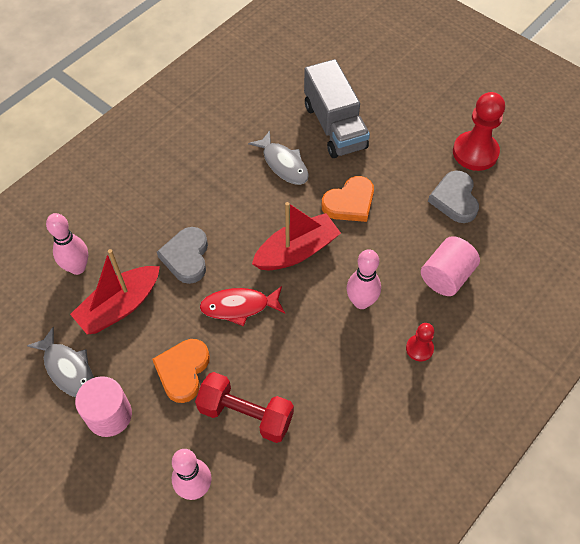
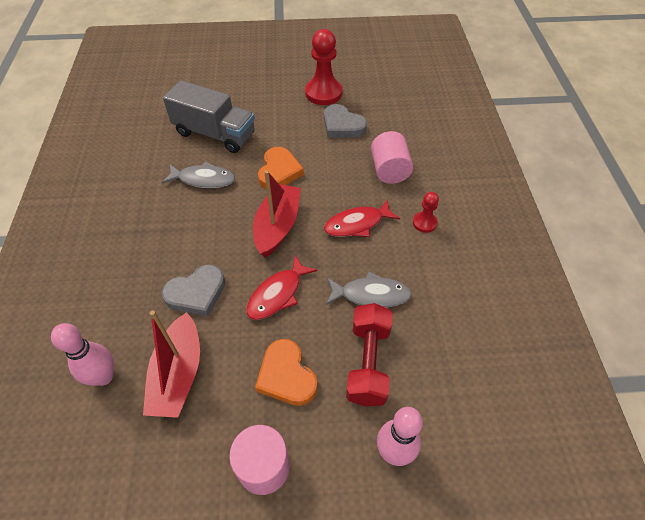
camera: 45 degrees left, 5 degrees down
(68, 369) = (184, 465): grey fish -> grey fish (371, 294)
(186, 257) = (196, 293): grey heart -> grey heart turned 75 degrees counterclockwise
(246, 414) = (368, 362): red dumbbell -> red dumbbell turned 60 degrees counterclockwise
(361, 302) = (357, 224): pink bowling pin -> red fish

